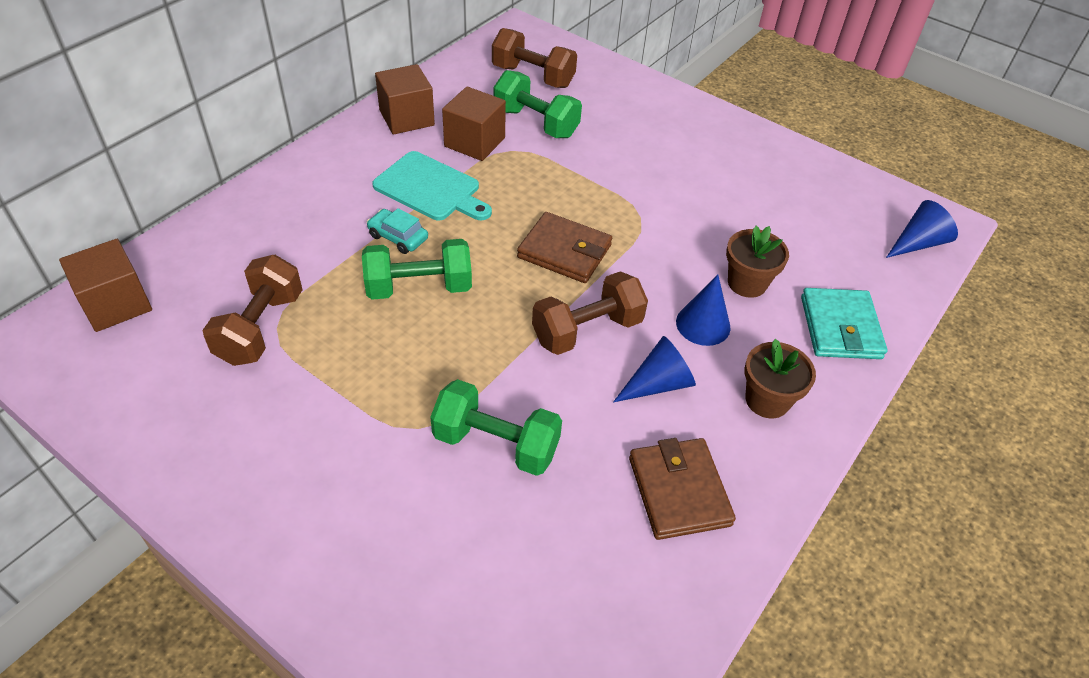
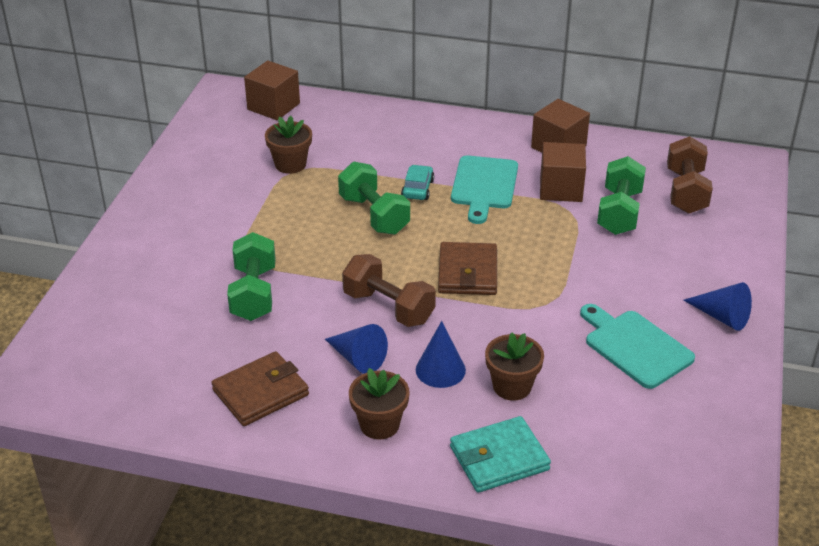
camera: 70 degrees right, 10 degrees down
(260, 328) = (290, 164): brown dumbbell -> brown flower pot
(725, 187) = (635, 346): none -> turquoise cutting board
(917, 243) = (671, 502): blue cone -> blue cone (722, 317)

